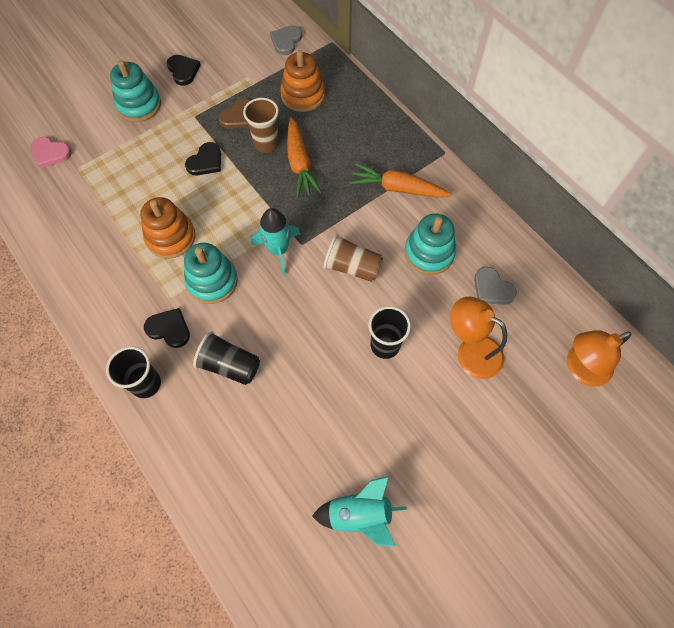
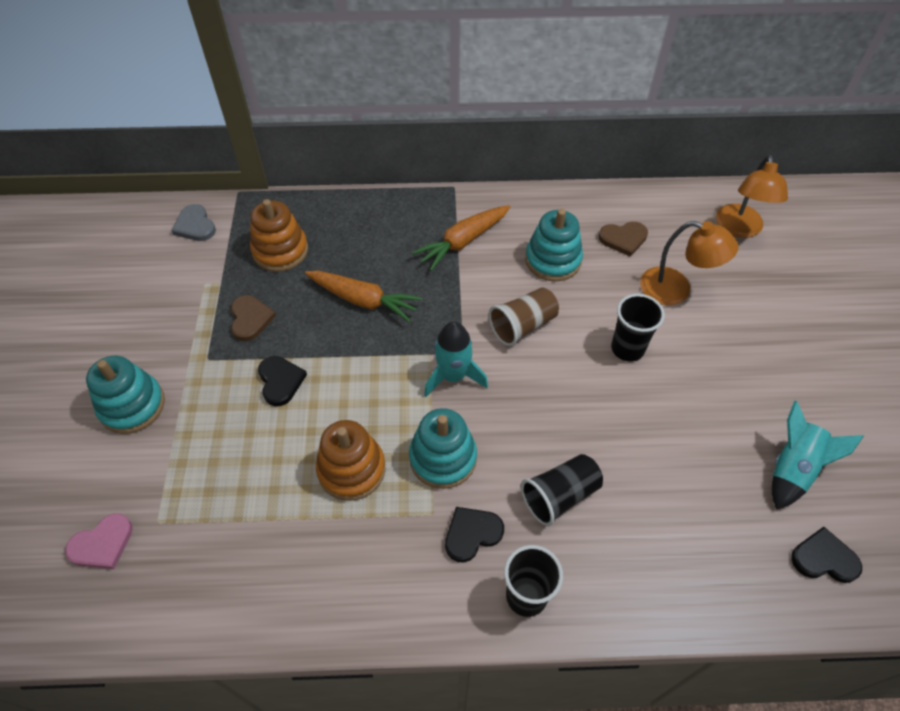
camera: 55 degrees left, 10 degrees down
(183, 71) = (131, 336): black heart -> black heart (824, 558)
(266, 144) = (311, 314): brown cup -> none
(471, 351) = (676, 289): orange lamp -> orange lamp turned 135 degrees counterclockwise
(492, 288) = (623, 239): grey heart -> brown heart

